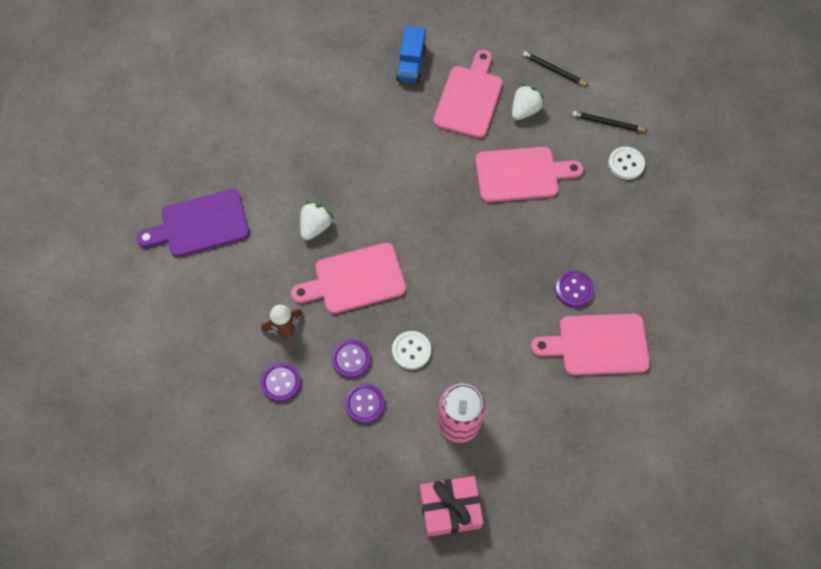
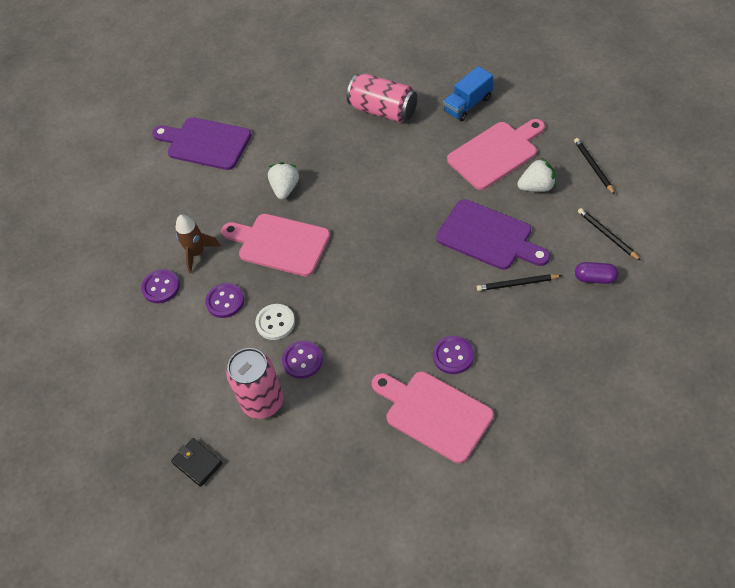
camera: 45 degrees right, 10 degrees down
(315, 226) = (285, 188): white strawberry -> white strawberry turned 60 degrees counterclockwise
(342, 107) = (383, 110): none -> pink can
(364, 404) = (205, 340): purple button -> purple button (302, 360)
(450, 509) = (197, 463): pink gift -> black wallet
(521, 174) = (488, 237): pink cutting board -> purple cutting board
(574, 202) = (517, 284): none -> black pencil
(626, 164) = (595, 278): white button -> purple capsule

